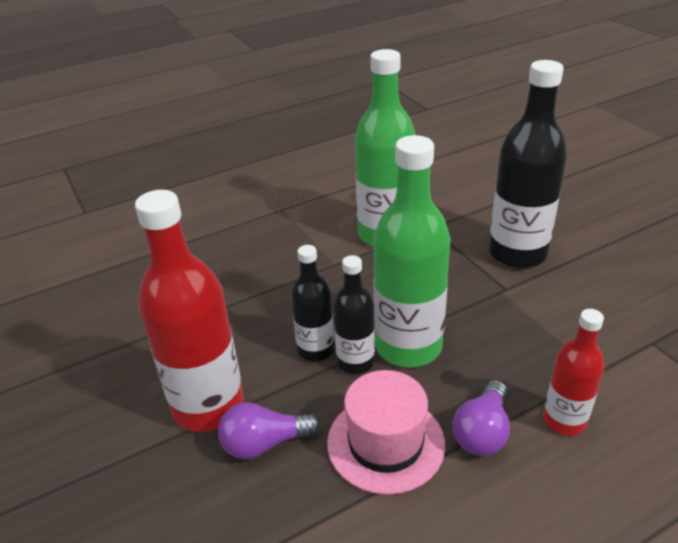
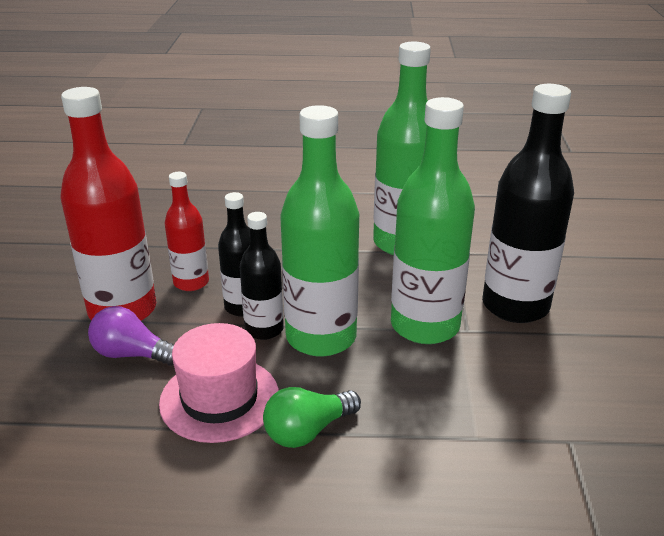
camera: 30 degrees right, 5 degrees down
(473, 299) = (425, 326): none -> green bottle
(482, 432) = (307, 431): purple light bulb -> green light bulb
(564, 420) = (393, 460): red bottle -> red bottle (191, 282)

